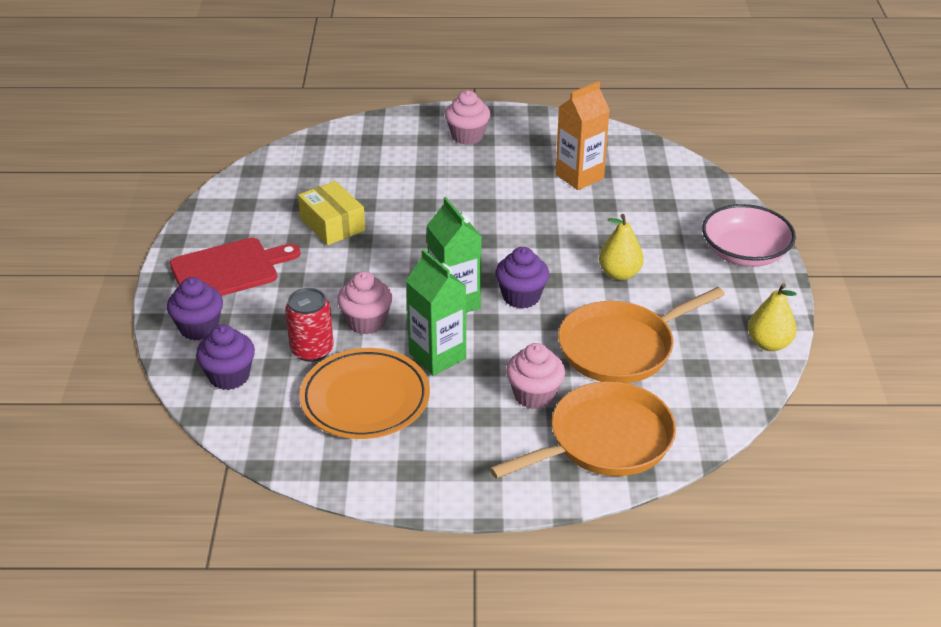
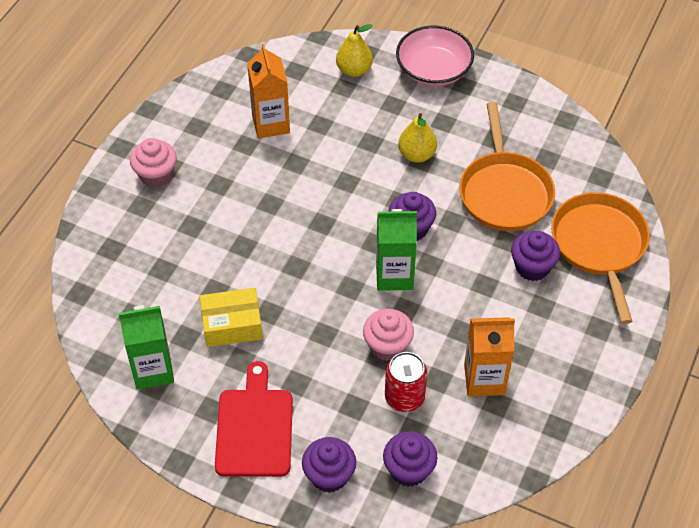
camera: 65 degrees left, 15 degrees up
(365, 399) = (484, 379): orange plate -> orange carton
(437, 356) = (456, 312): green carton -> green carton (153, 370)
(534, 395) = (532, 267): pink cupcake -> purple cupcake
(769, 344) = (543, 106): yellow pear -> yellow pear (354, 70)

